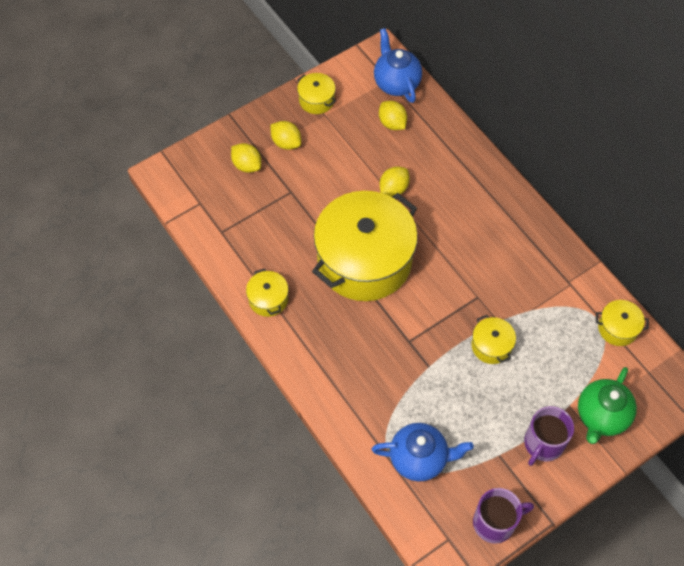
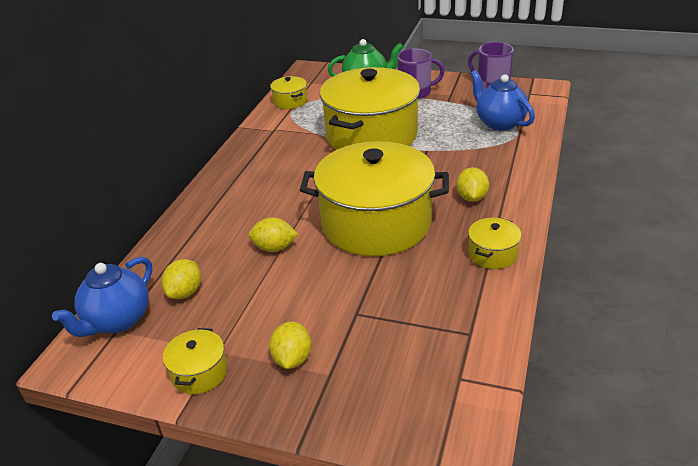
camera: 125 degrees left, 25 degrees down
(247, 165) = (361, 372): yellow lemon -> yellow lemon (471, 198)
(491, 346) = (371, 135): yellow pot -> yellow pot, size x2.43

